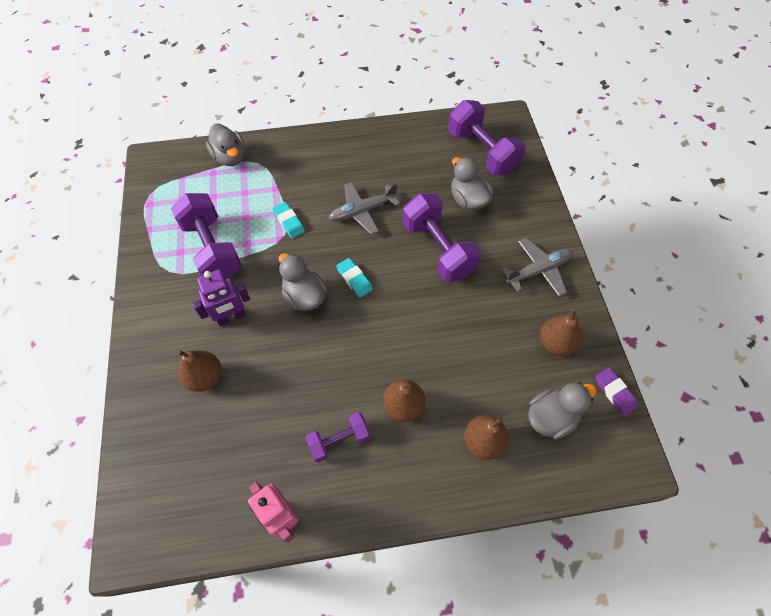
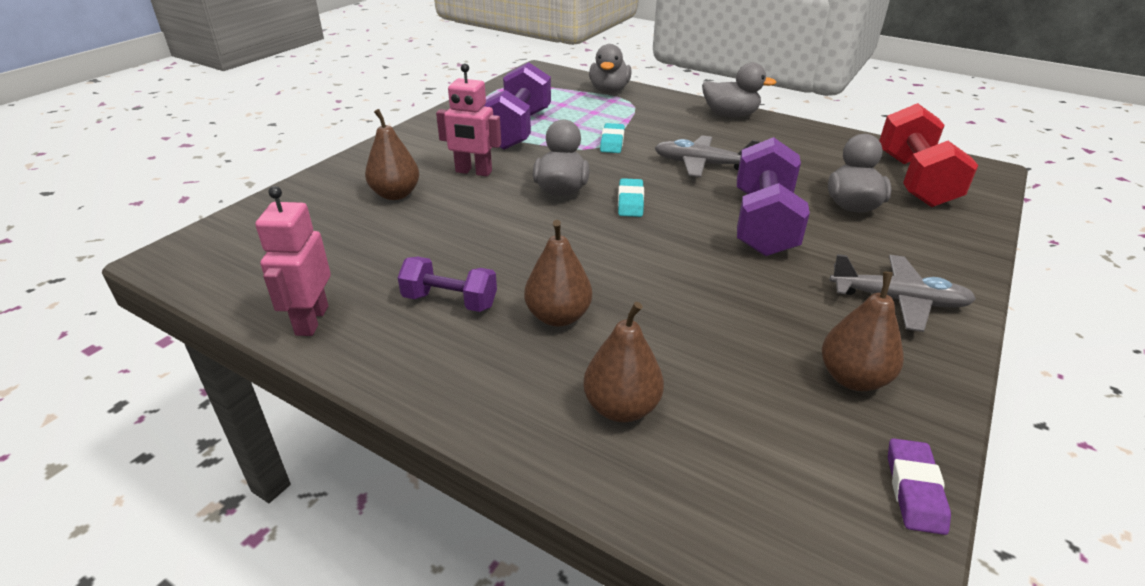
camera: 40 degrees right, 25 degrees down
(231, 317) = (473, 172): purple robot -> pink robot
(482, 152) = (914, 180): purple dumbbell -> red dumbbell
(551, 417) = (760, 448): grey duck -> grey duck (730, 115)

